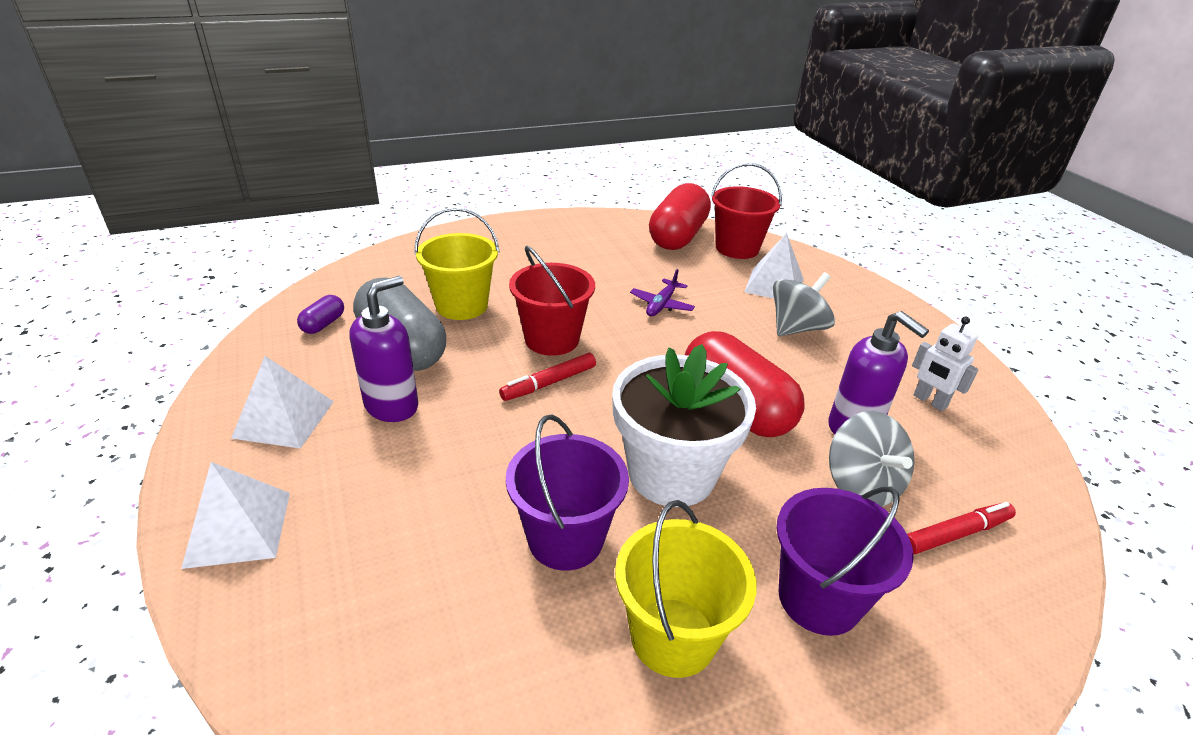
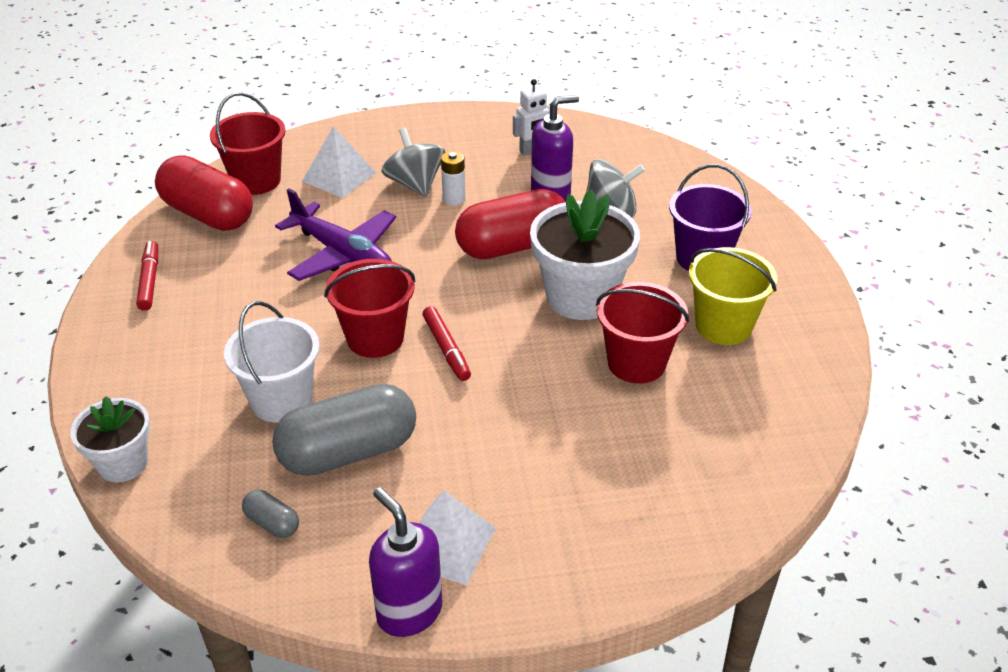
camera: 75 degrees left, 5 degrees up
(238, 528) = (593, 562): white pyramid -> none
(323, 324) = (272, 523): purple capsule -> grey capsule
(389, 255) = (123, 463): none -> white flower pot
(392, 406) = (449, 460): purple soap dispenser -> purple soap dispenser (409, 612)
(462, 305) = (281, 400): yellow bucket -> white bucket
(565, 539) = (636, 363): purple bucket -> red bucket
(661, 305) = (343, 254): purple plane -> purple plane, size x1.91
(790, 356) = (454, 199): none -> white battery
(956, 534) = (660, 187): red marker -> red marker (149, 280)

